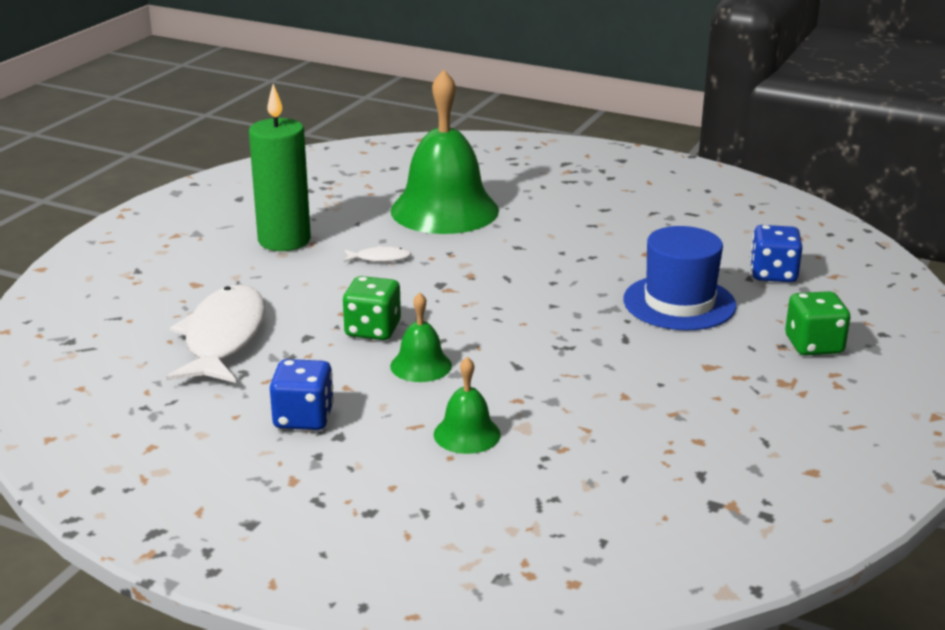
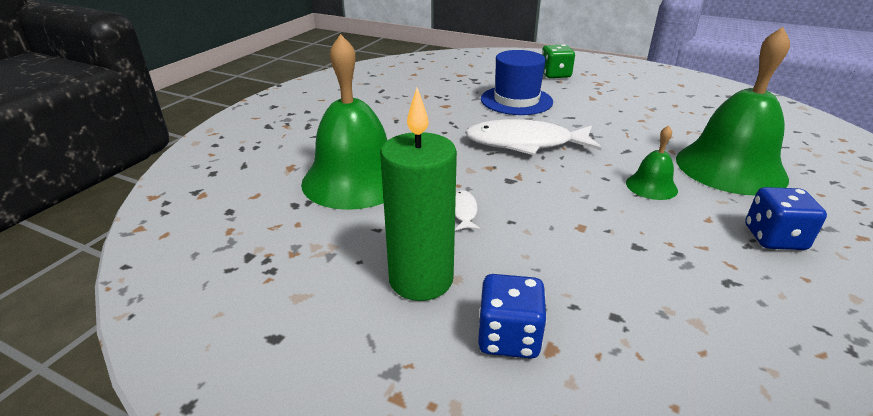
camera: 90 degrees left, 5 degrees up
(223, 338) = (672, 304): white fish -> white fish (525, 143)
(373, 330) = (606, 210): green dice -> none
(467, 434) = (730, 168): green bell -> green bell, size x2.19
(773, 274) = (471, 77): blue dice -> blue dice (508, 337)

